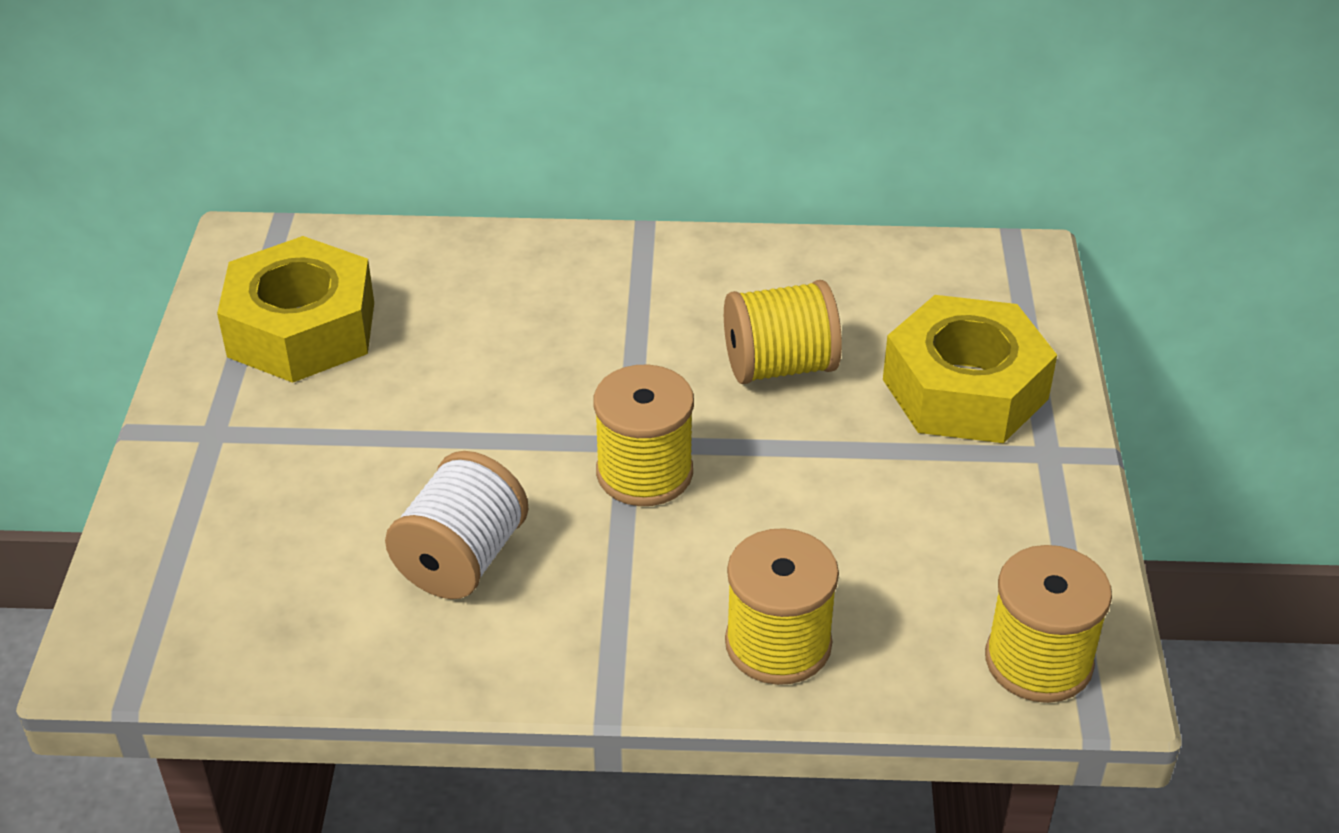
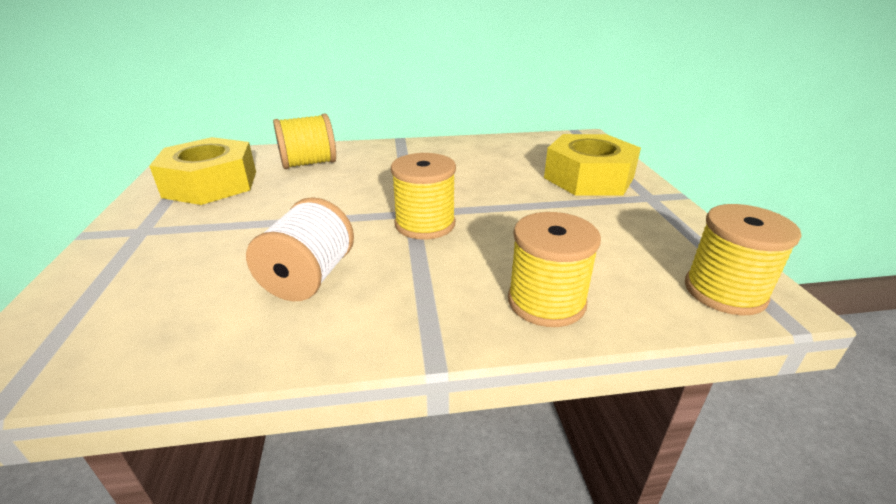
camera: 10 degrees left, 10 degrees down
(779, 366) = (487, 177): yellow spool -> yellow spool (309, 163)

